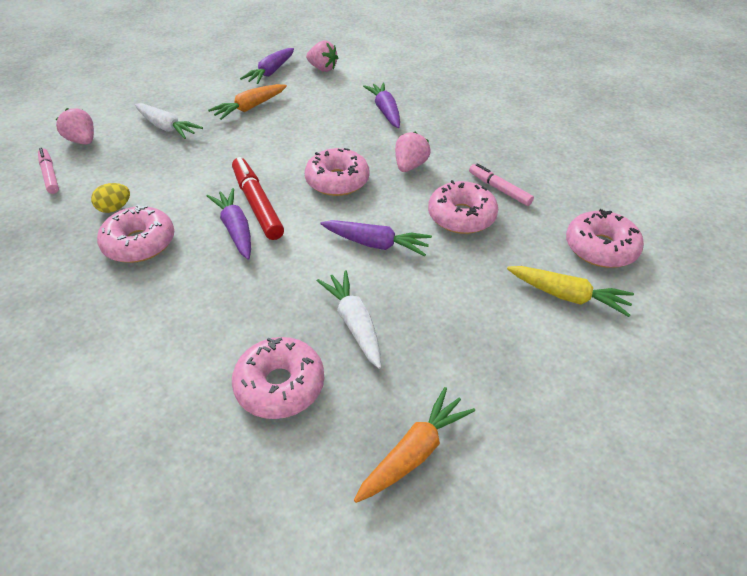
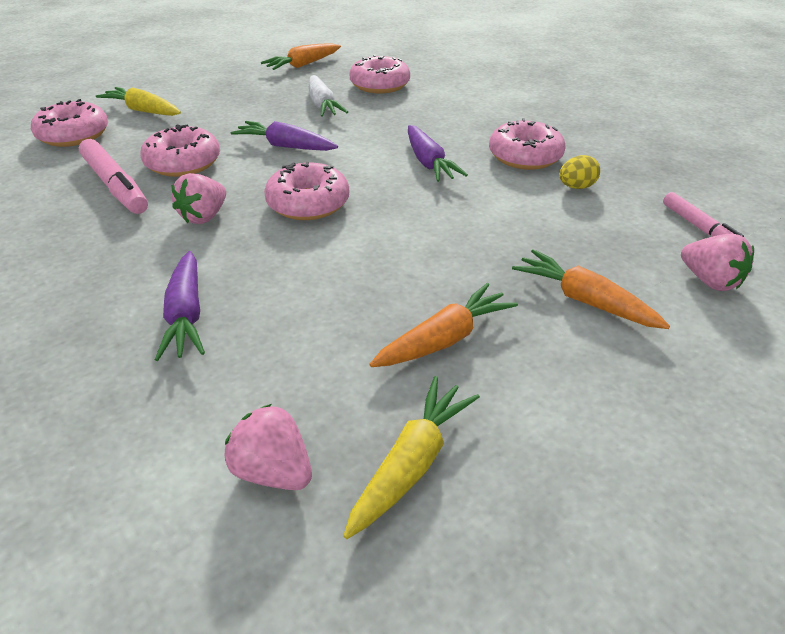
camera: 175 degrees left, 5 degrees down
(167, 127) = (584, 300): white carrot -> orange carrot
(257, 204) = (408, 183): red marker -> none
(271, 72) = (412, 463): purple carrot -> yellow carrot
(499, 189) = (115, 185): pink marker -> pink marker, size x1.59

